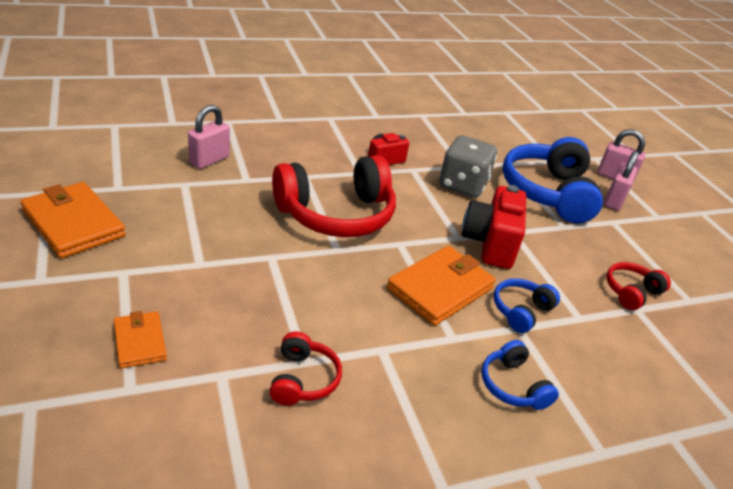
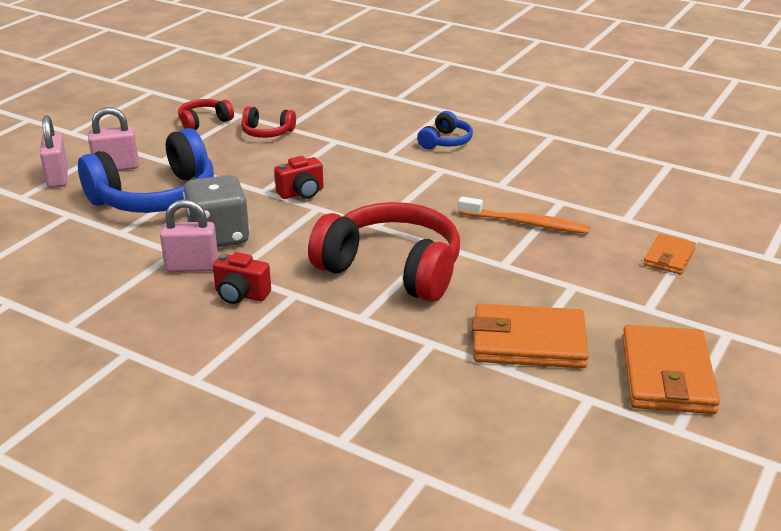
camera: 125 degrees left, 5 degrees down
(209, 160) = (443, 387): pink padlock -> pink padlock (192, 267)
(303, 310) = (526, 223): none -> orange toothbrush
(303, 379) = (573, 195): red headphones -> red headphones (204, 122)
(440, 288) = (400, 190): orange wallet -> orange wallet (528, 342)
(490, 244) = (301, 193): red camera -> red camera, size x0.59
(521, 311) = (368, 159): blue headphones -> none

